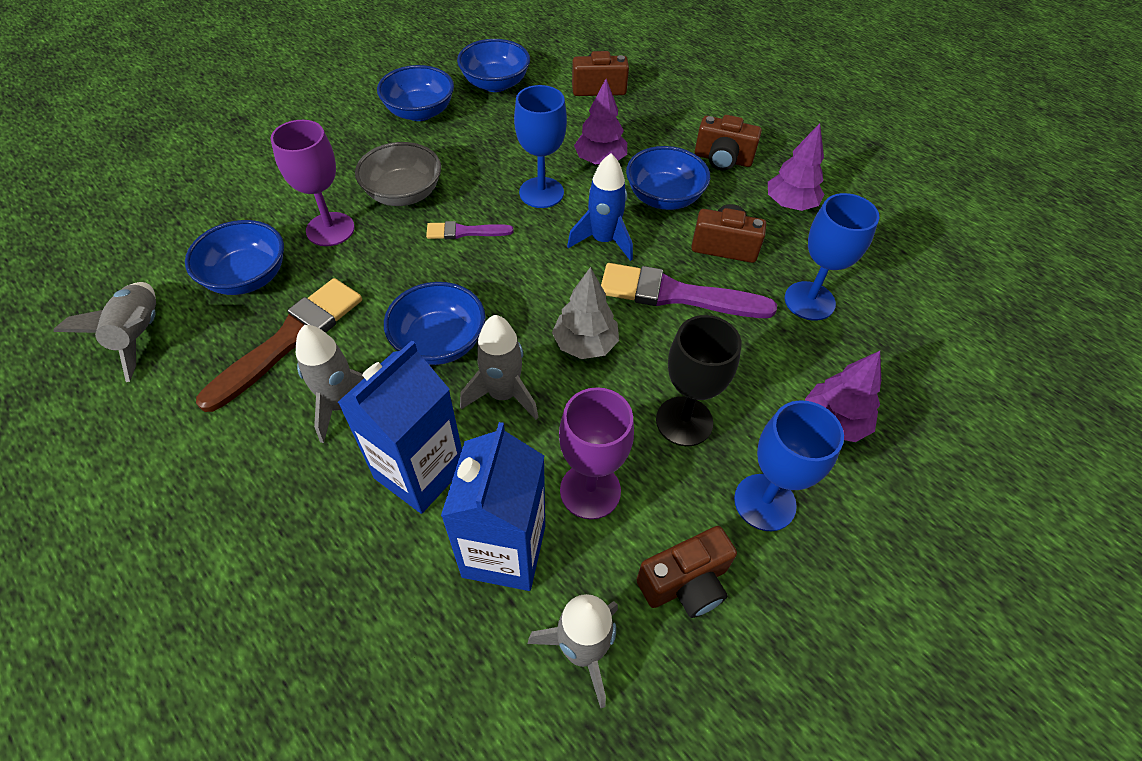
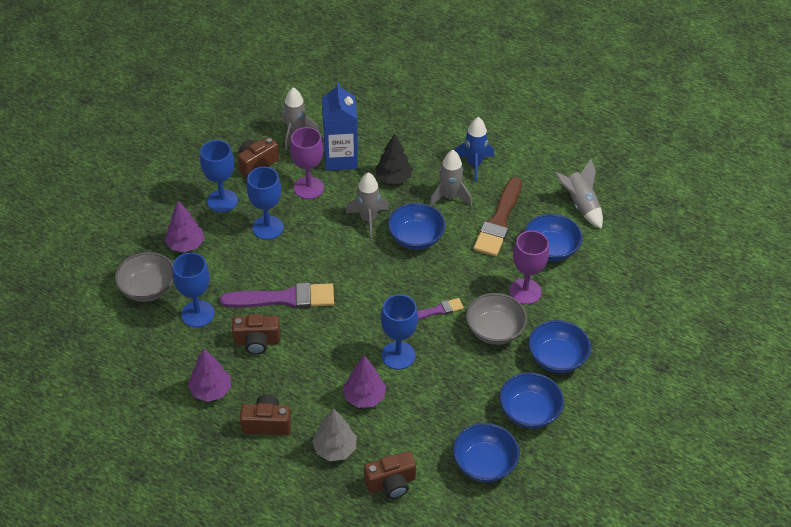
camera: 165 degrees right, 5 degrees down
(420, 472) = (393, 178): blue carton -> black tree
(585, 344) = (332, 255): grey tree -> grey tree (335, 449)
(603, 240) = (341, 326): blue rocket -> blue rocket (474, 164)
(664, 197) = (307, 373): blue bowl -> blue bowl (557, 358)
(684, 421) = (267, 227): black goblet -> blue goblet
(892, 357) = (148, 288): none -> grey bowl

